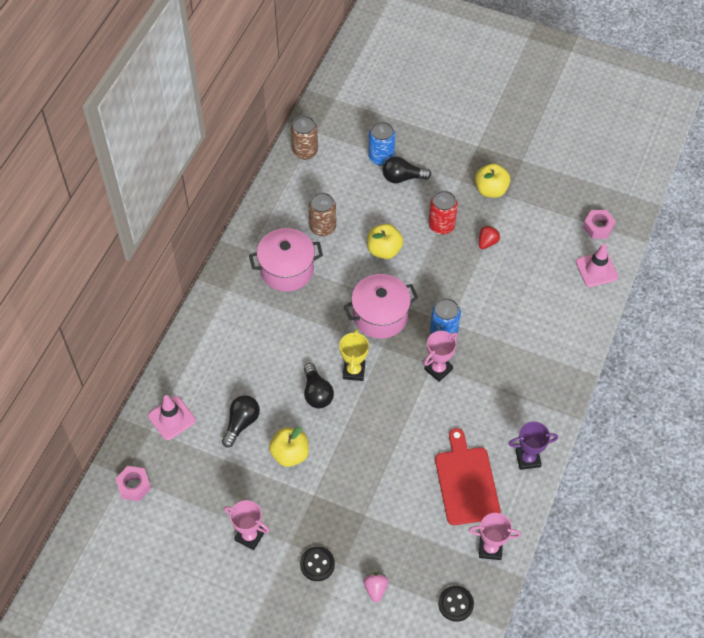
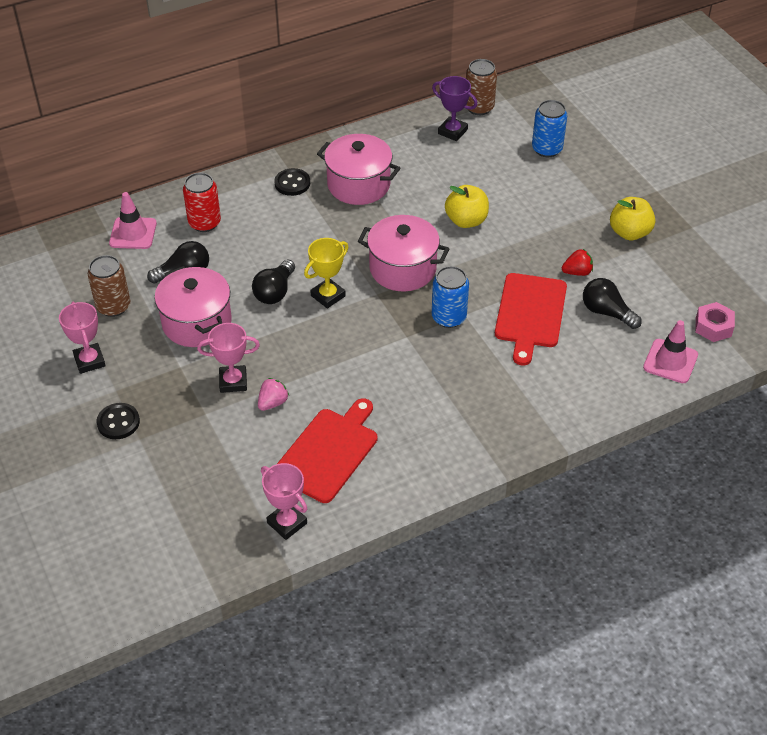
camera: 40 degrees right, 10 degrees down
(134, 486) = (46, 262): pink nut -> none
(290, 454) = (197, 322): yellow apple -> pink pot
(322, 227) = (428, 172): brown can -> brown can (113, 306)
(375, 589) = (144, 478): pink strawberry -> pink strawberry (273, 403)
(402, 177) = (549, 175): black light bulb -> black light bulb (606, 312)
(438, 369) = (409, 343): pink trophy -> pink trophy (233, 382)
(441, 225) = (545, 233): red can -> red can (204, 223)
(455, 604) = (200, 545): black button -> black button (292, 183)
(488, 293) = (530, 314): none -> red cutting board
(528, 458) = (412, 474): purple trophy -> purple trophy (452, 131)

